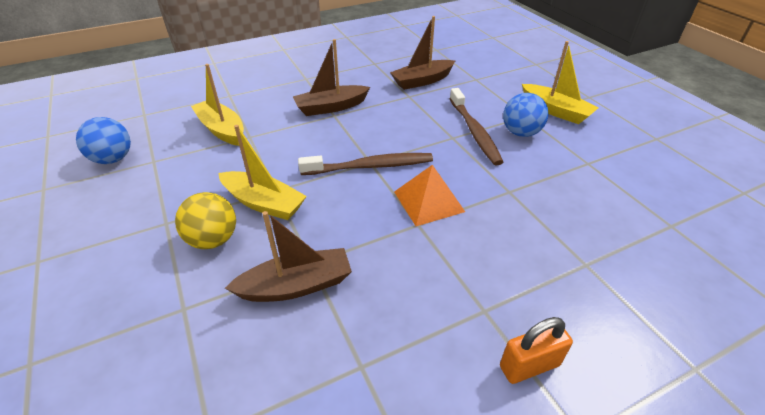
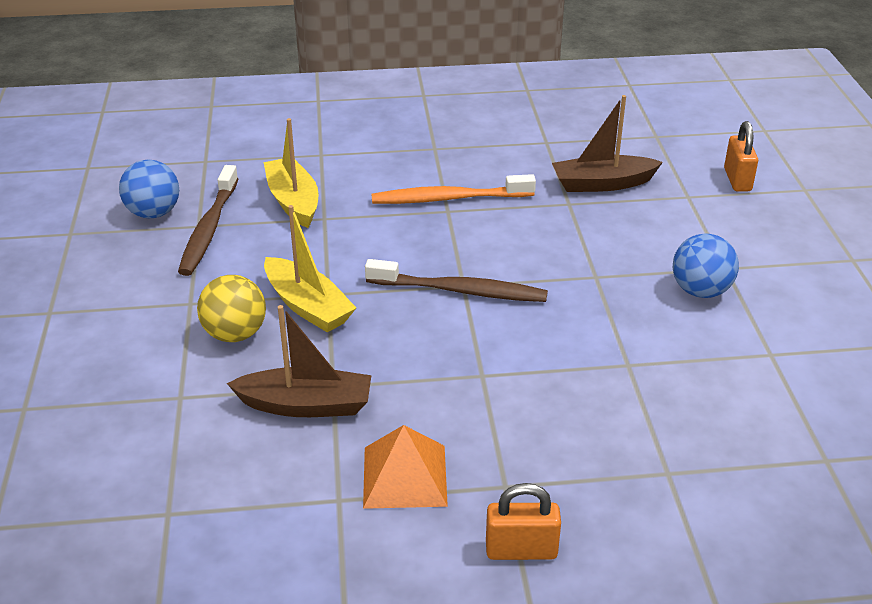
camera: 20 degrees right, 5 degrees down
(331, 107) = (449, 198): brown boat -> orange toothbrush
(428, 201) = (511, 351): orange pyramid -> orange pyramid (405, 476)
(474, 132) = (632, 275): brown toothbrush -> brown toothbrush (209, 229)
(497, 65) = (737, 180): none -> orange padlock
(555, 111) = (779, 270): yellow boat -> none

